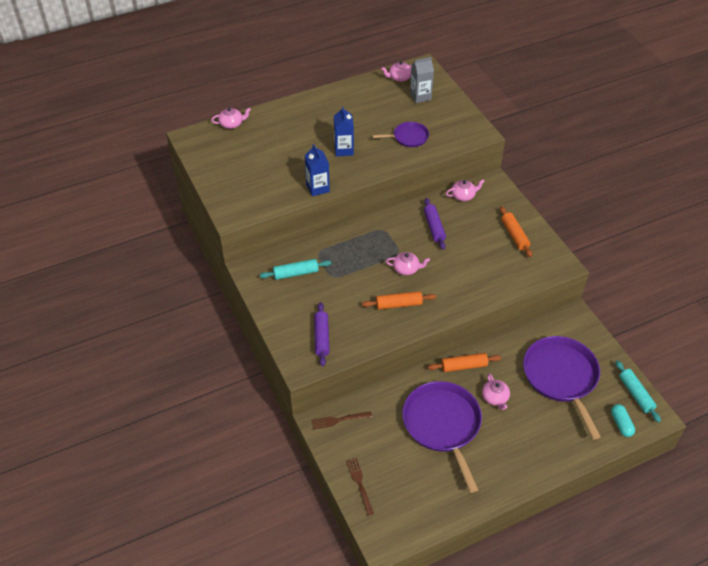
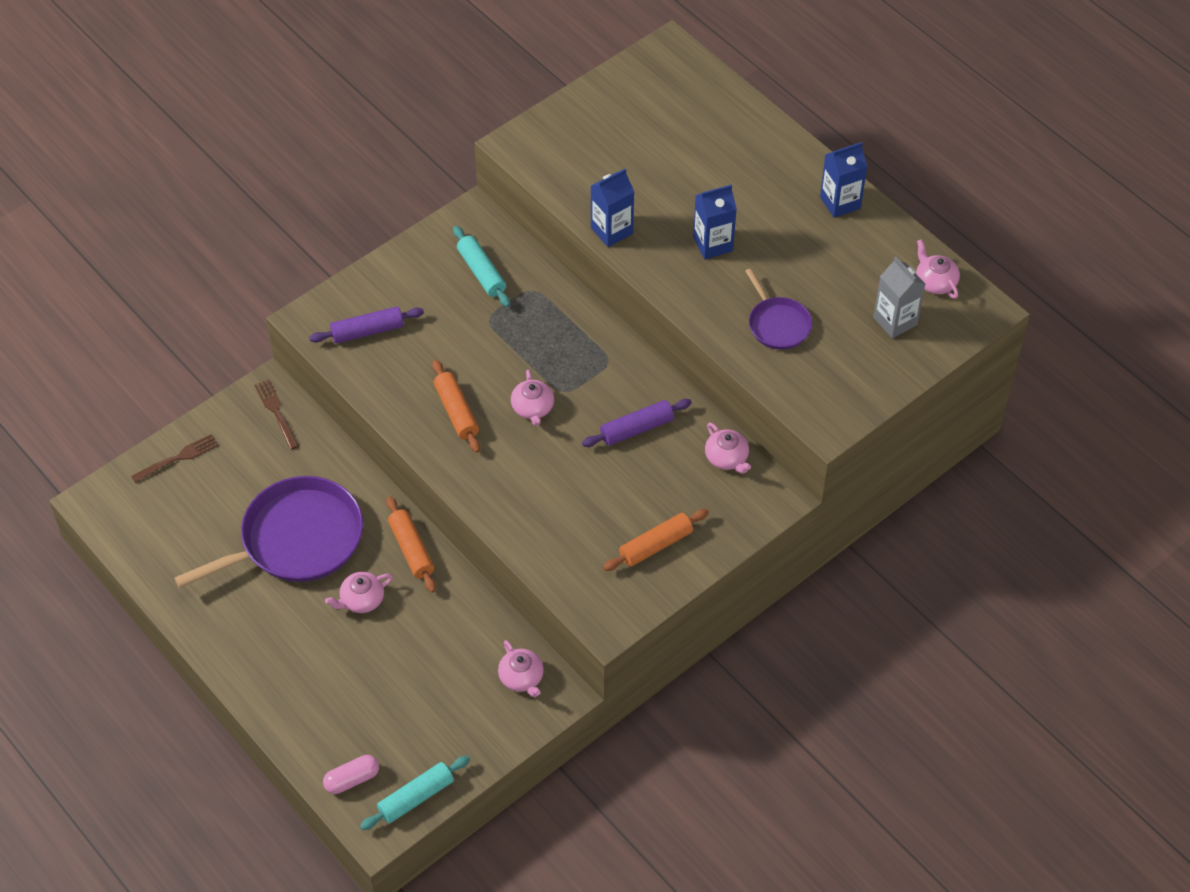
camera: 75 degrees right, 5 degrees up
(232, 124) = (720, 90): pink teapot -> pink teapot (521, 678)
(333, 98) = (840, 202): none -> blue carton
(561, 377) = (423, 686): purple pan -> none
(621, 424) = (352, 779): turquoise capsule -> pink capsule

